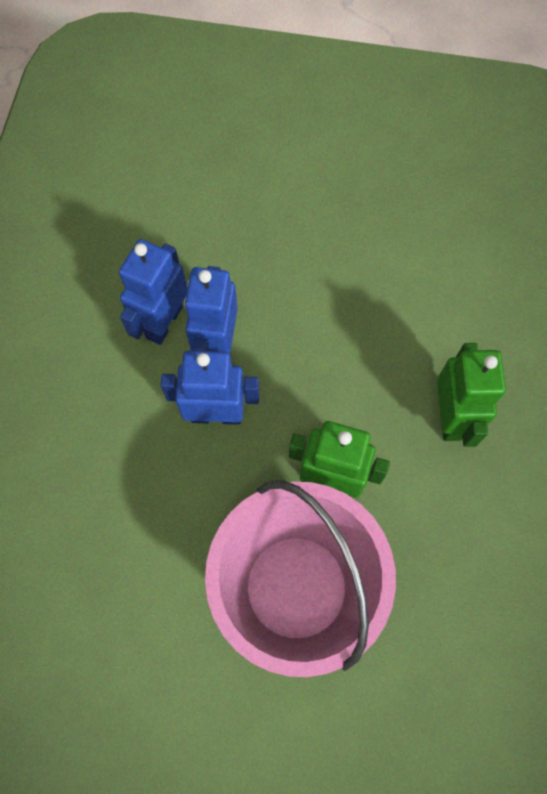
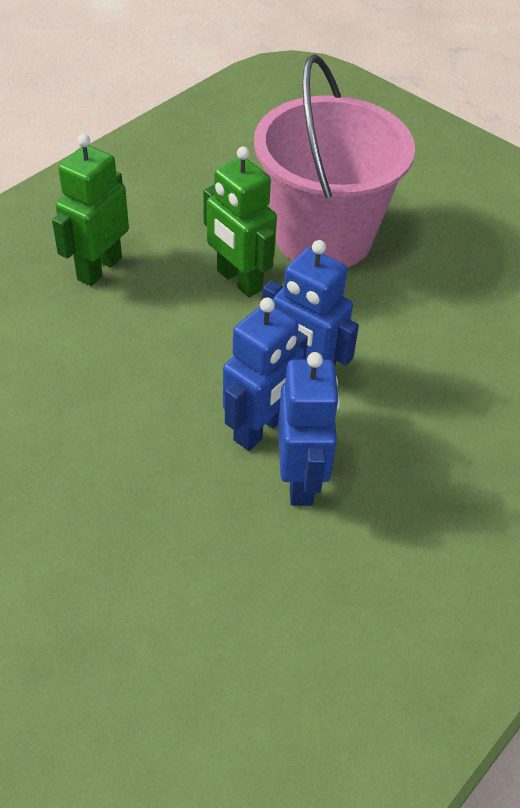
camera: 150 degrees left, 20 degrees down
(163, 322) = (301, 480): blue robot -> blue robot turned 60 degrees counterclockwise

